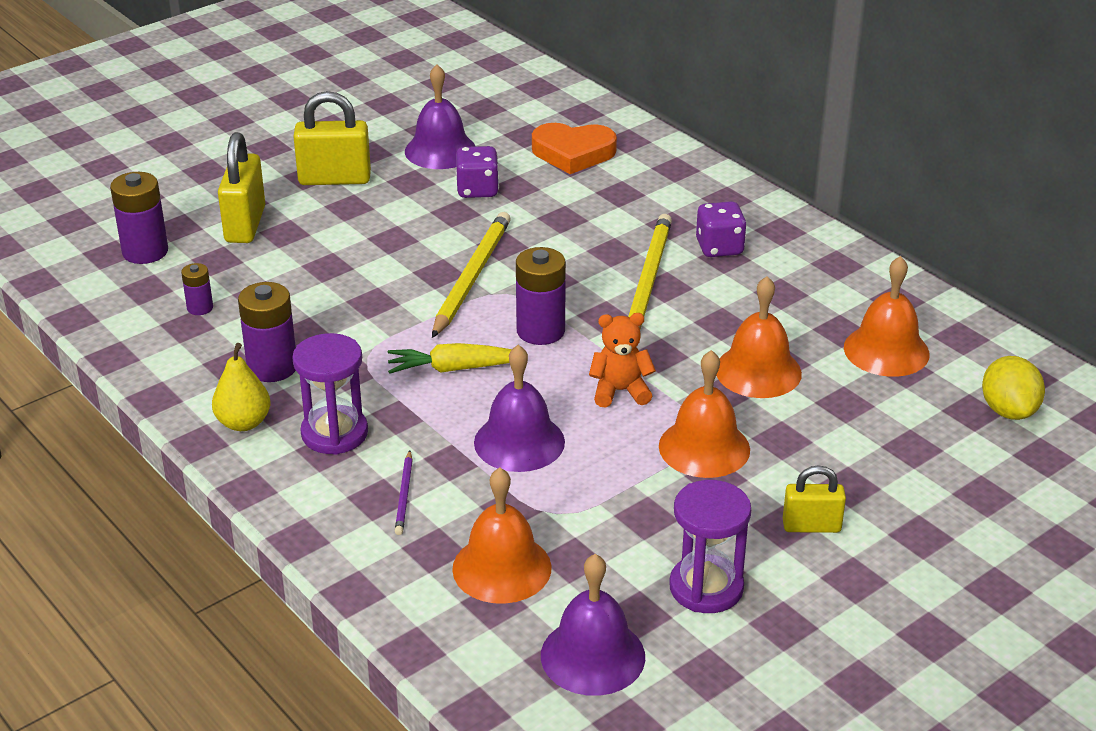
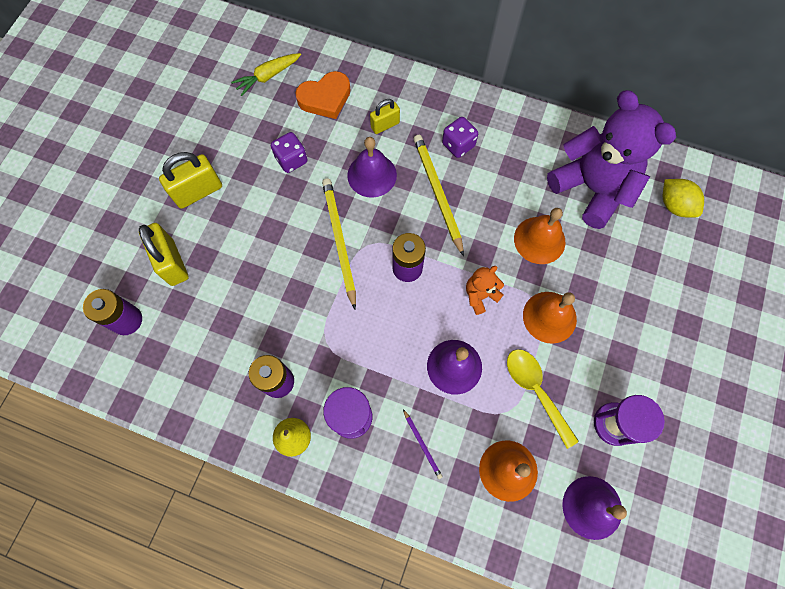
camera: 30 degrees left, 35 degrees up
(200, 308) = (198, 353): purple battery -> none
(440, 150) = (245, 133): purple bell -> purple bell (372, 175)
(453, 368) = (380, 326): yellow carrot -> yellow carrot (268, 76)
(616, 509) = (535, 390): none -> yellow spoon
(811, 526) = (635, 348): yellow padlock -> yellow padlock (385, 125)
(886, 350) = (591, 188): orange bell -> purple teddy bear

